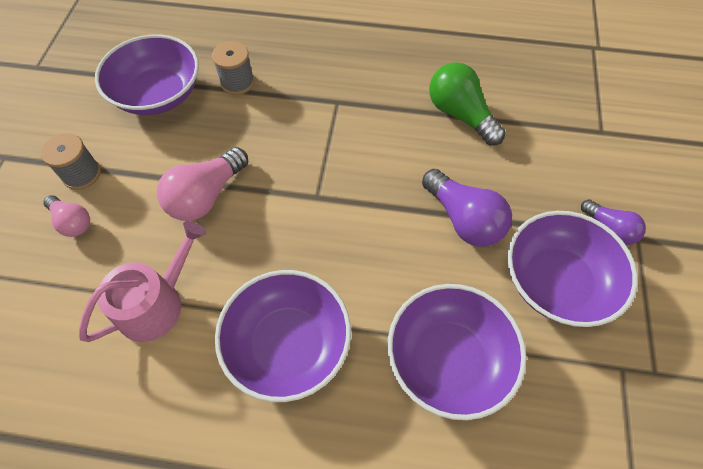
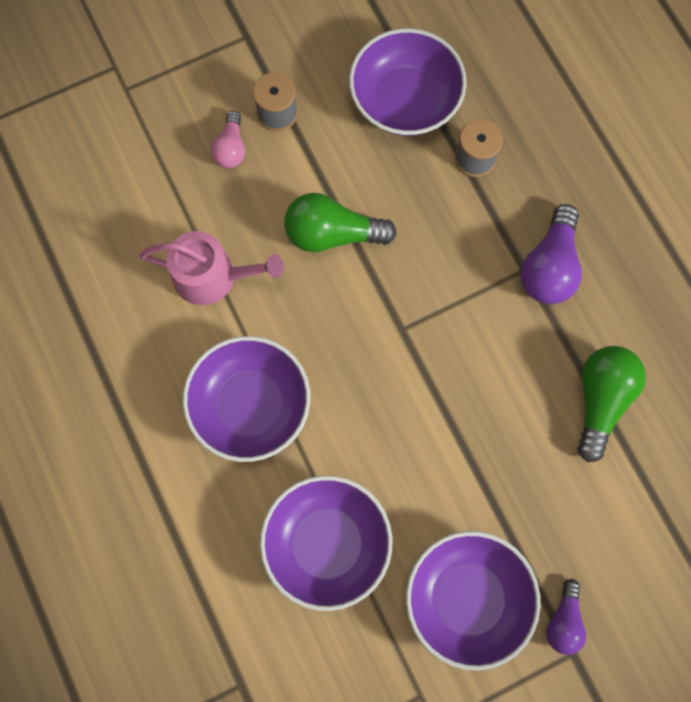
camera: 55 degrees right, 15 degrees up
(206, 196) = (332, 234): pink light bulb -> green light bulb
(463, 219) = (474, 476): purple light bulb -> purple light bulb (549, 266)

